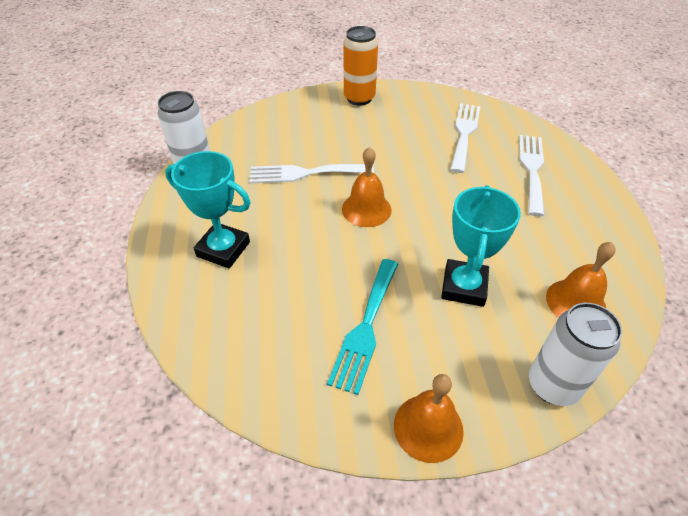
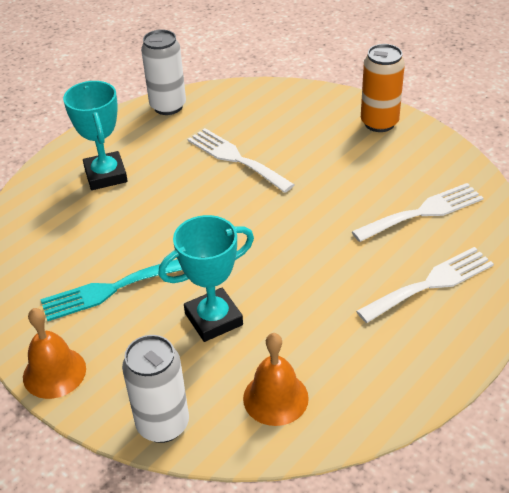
camera: 50 degrees right, 5 degrees down
(366, 209) = (236, 215): orange bell -> none

